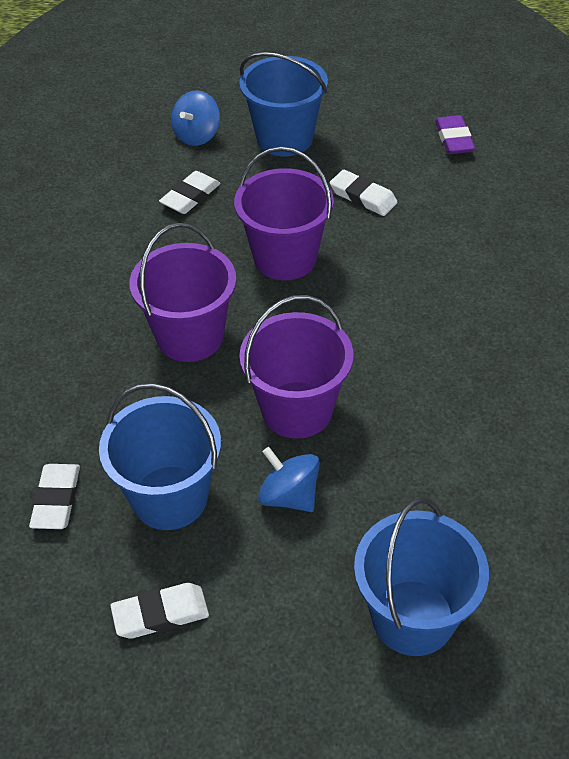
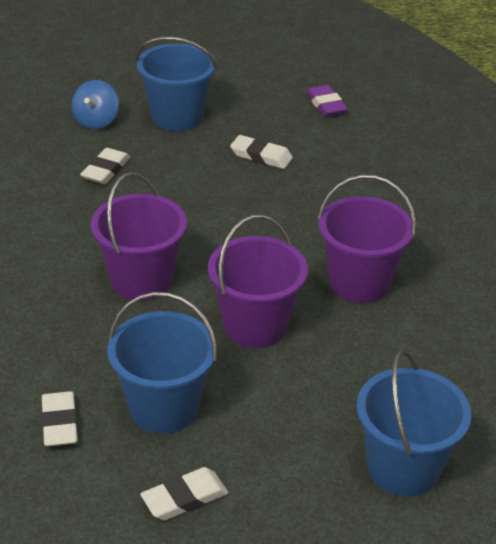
camera: 15 degrees left, 10 degrees down
(285, 258) = (207, 210): purple bucket -> purple bucket (359, 282)
(289, 496) = (269, 392): blue spinning top -> none

